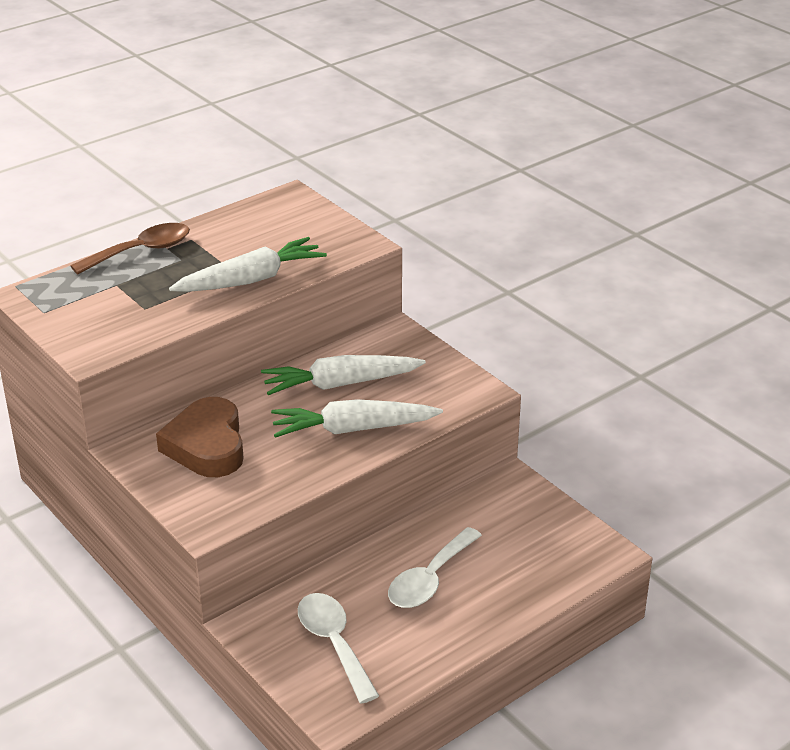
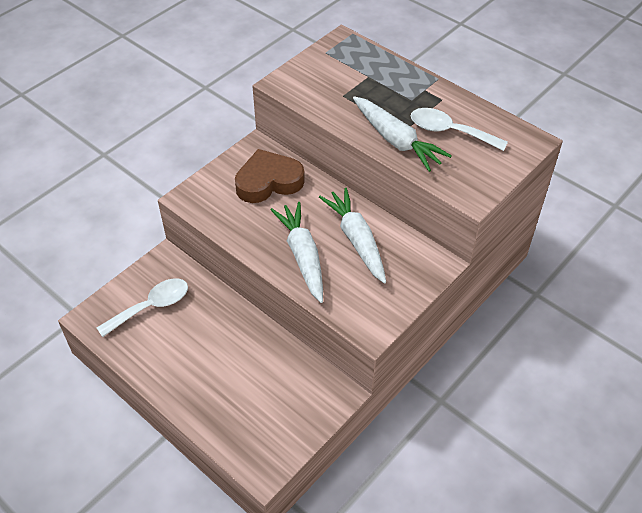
camera: 80 degrees right, 15 degrees up
(141, 251) = (415, 78): brown spoon -> none
(430, 579) = (218, 352): white spoon -> white spoon (449, 131)

